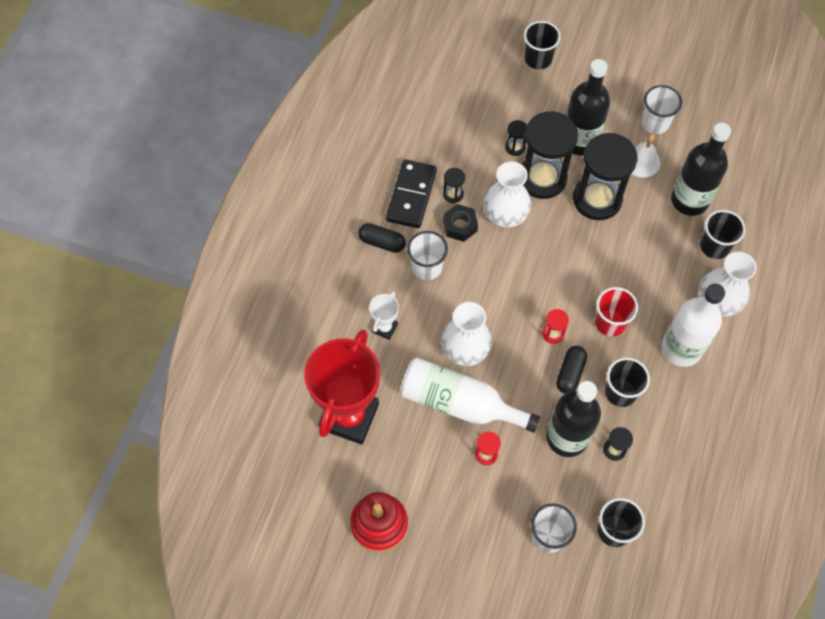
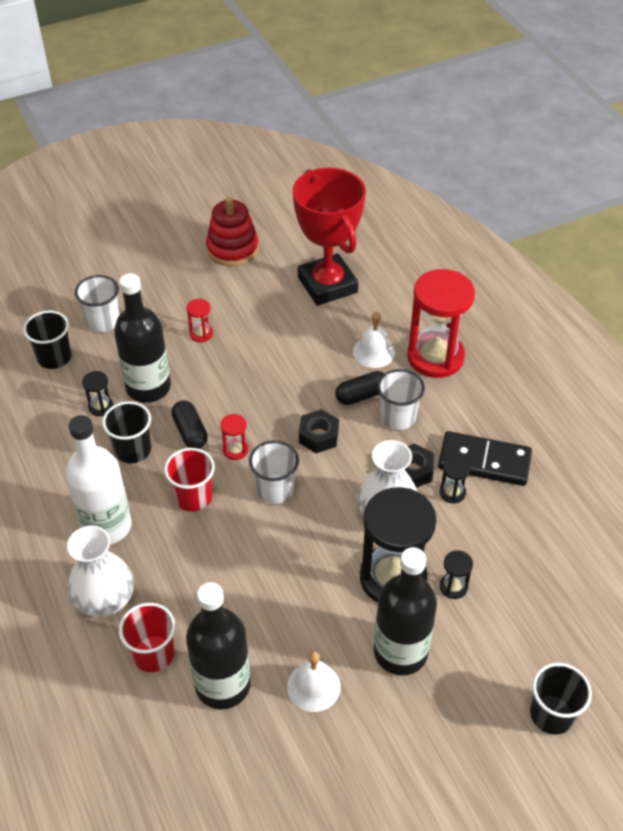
camera: 135 degrees right, 15 degrees down
(350, 288) = (435, 357): none -> red hourglass
(382, 242) = (457, 406): black capsule -> black capsule (361, 395)
(385, 328) = (373, 352): white trophy -> white bell
(411, 196) = (484, 461): black domino -> black domino turned 45 degrees counterclockwise
(459, 403) = (257, 348): white bottle -> none
(465, 349) = (295, 385): white vase -> none
(490, 297) = (318, 436): none -> black nut
(597, 199) = (318, 602): black hourglass -> none
(655, 123) = (345, 751): white cup -> white cup (275, 489)
(714, 246) = (153, 654): black cup -> red cup

